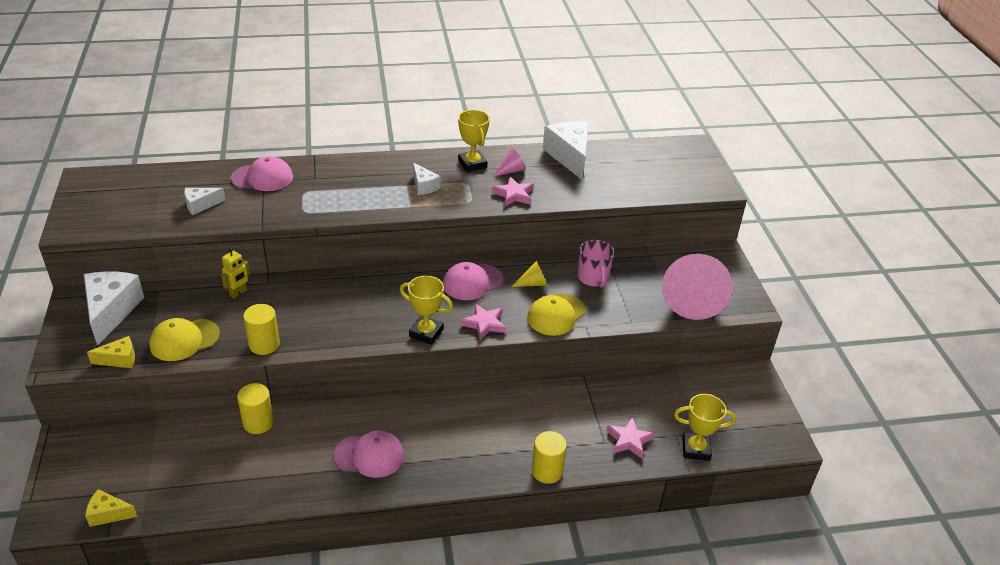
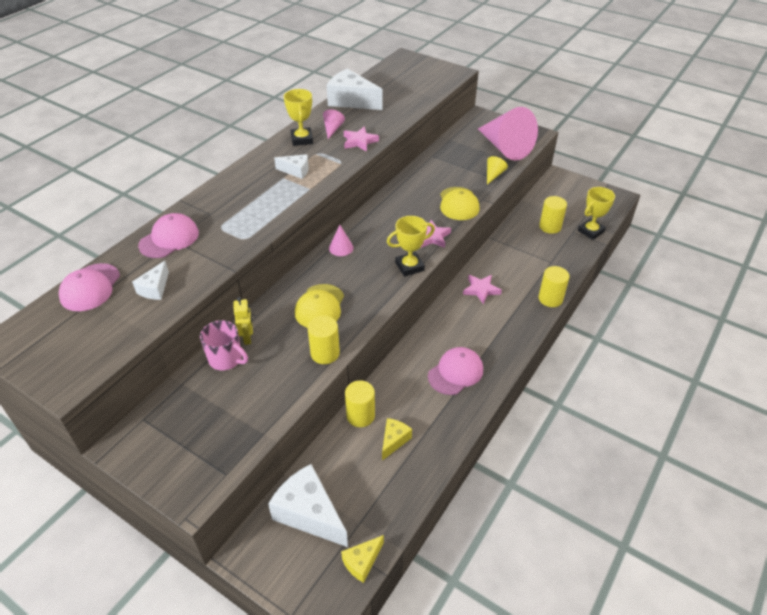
camera: 45 degrees left, 5 degrees up
(111, 311) = (169, 427): white cheese -> white cheese (309, 513)
(119, 359) = (238, 450): yellow cheese -> yellow cheese (394, 441)
(184, 340) = (264, 397): yellow cap -> yellow cap (320, 307)
(402, 279) = (341, 248): none -> pink cone
(472, 164) = (302, 139): yellow trophy -> yellow trophy turned 60 degrees clockwise
(472, 282) = (385, 219): pink cap -> pink cap (90, 287)
(533, 283) = (418, 196): yellow cone -> yellow cone (493, 175)
(593, 278) = (443, 171): pink mug -> pink mug (226, 359)
(629, 440) = (559, 251): pink star -> pink star (481, 290)
(660, 412) = (550, 227): none -> yellow cylinder

